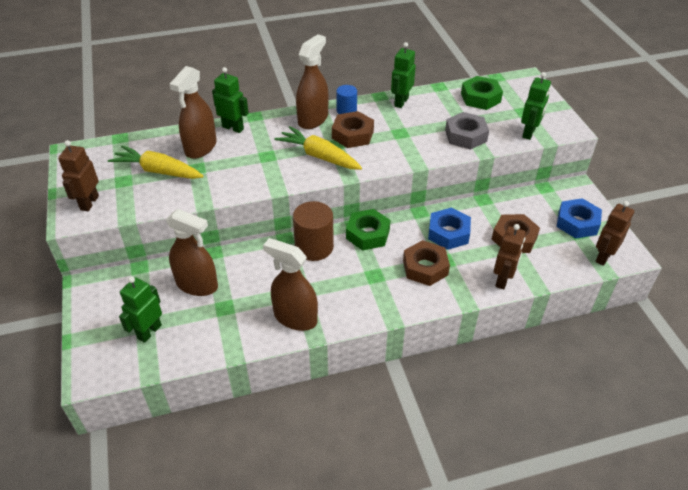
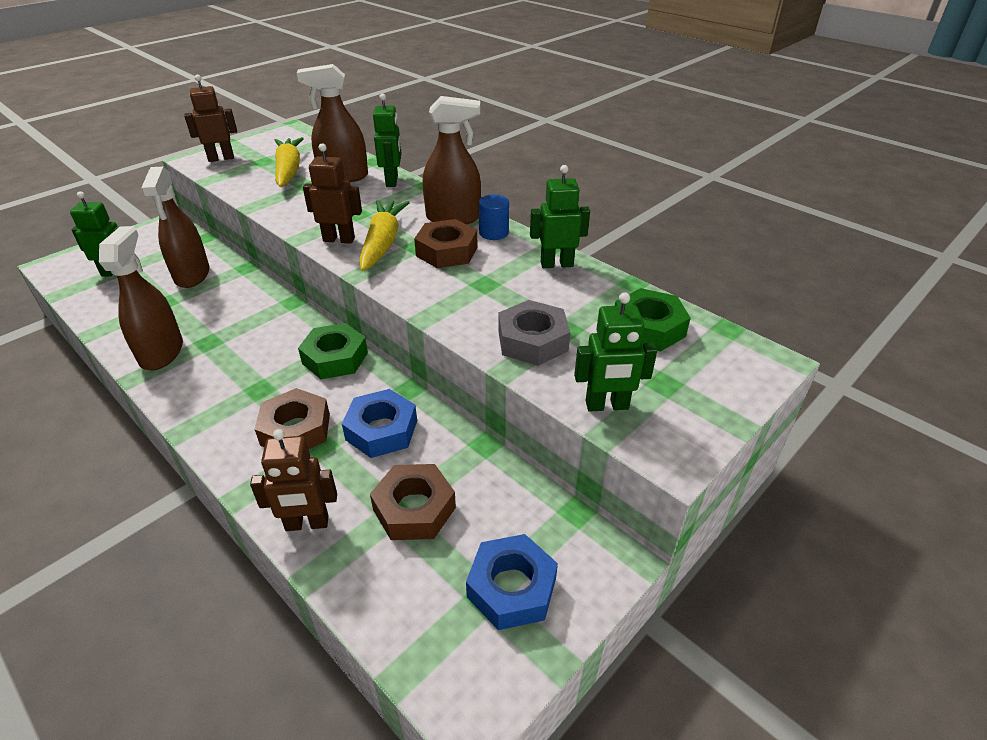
camera: 60 degrees right, 5 degrees down
(314, 247) = (288, 326): brown cylinder -> none
(603, 257) = (440, 659): brown robot -> brown robot (339, 239)

